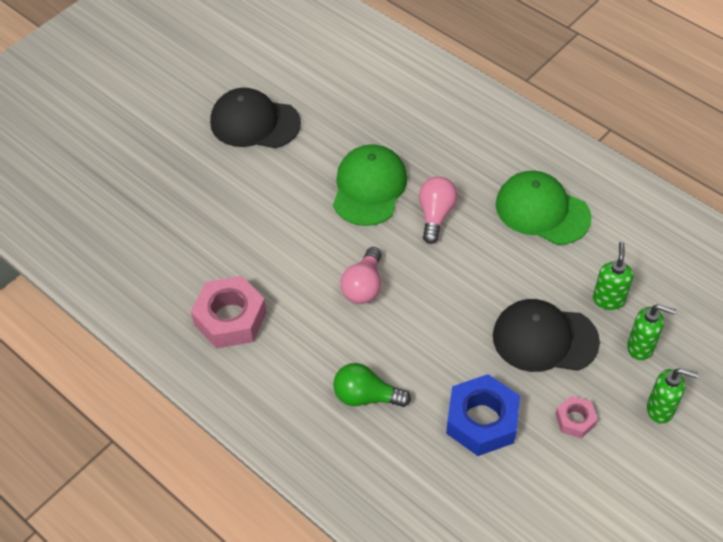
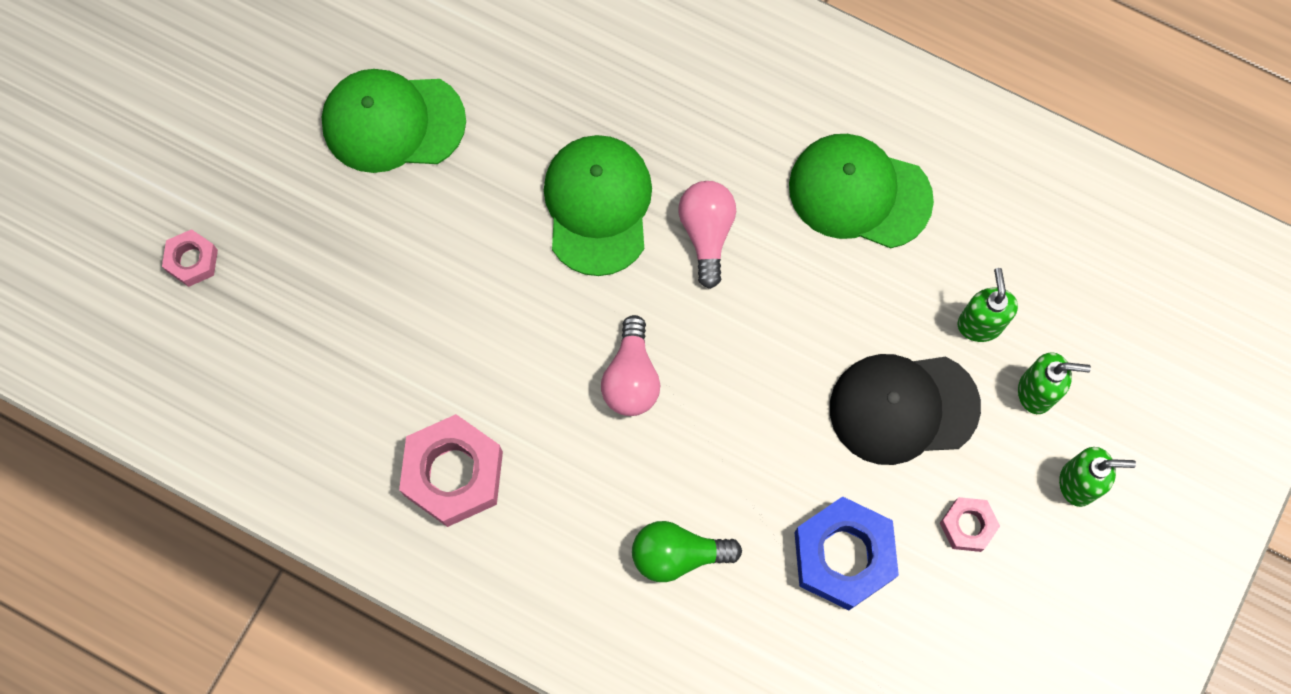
camera: 15 degrees left, 20 degrees up
(108, 172) = (192, 261): none -> pink nut
(254, 123) = (393, 122): black cap -> green cap

